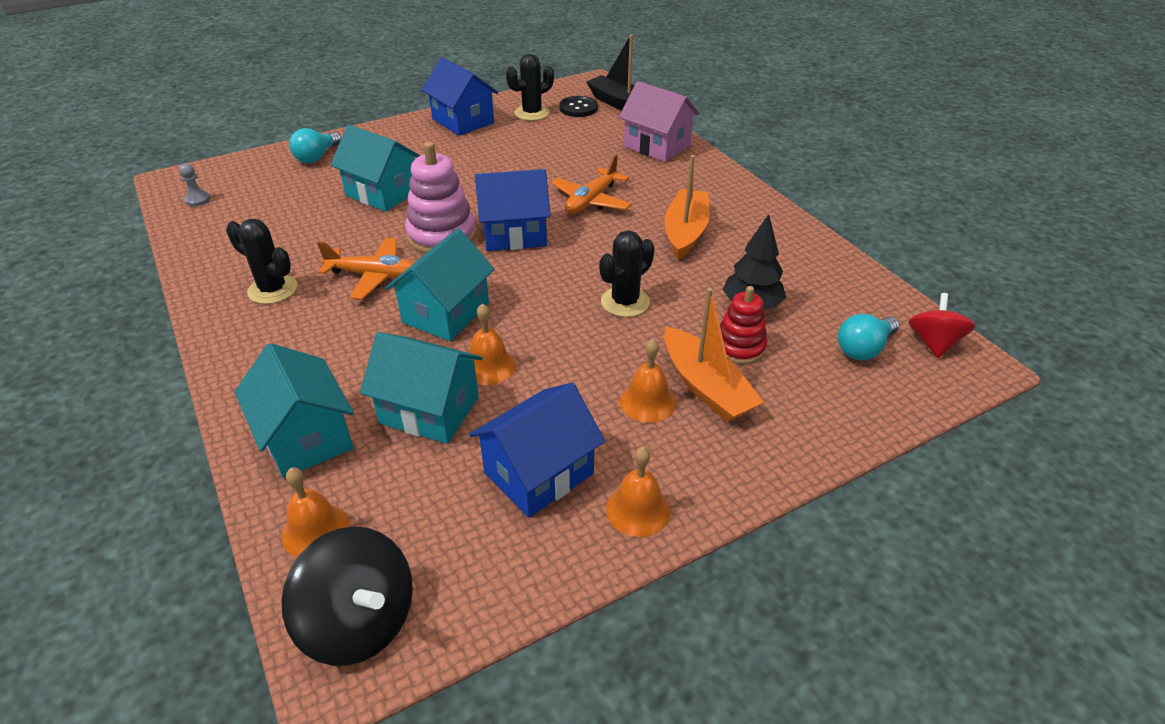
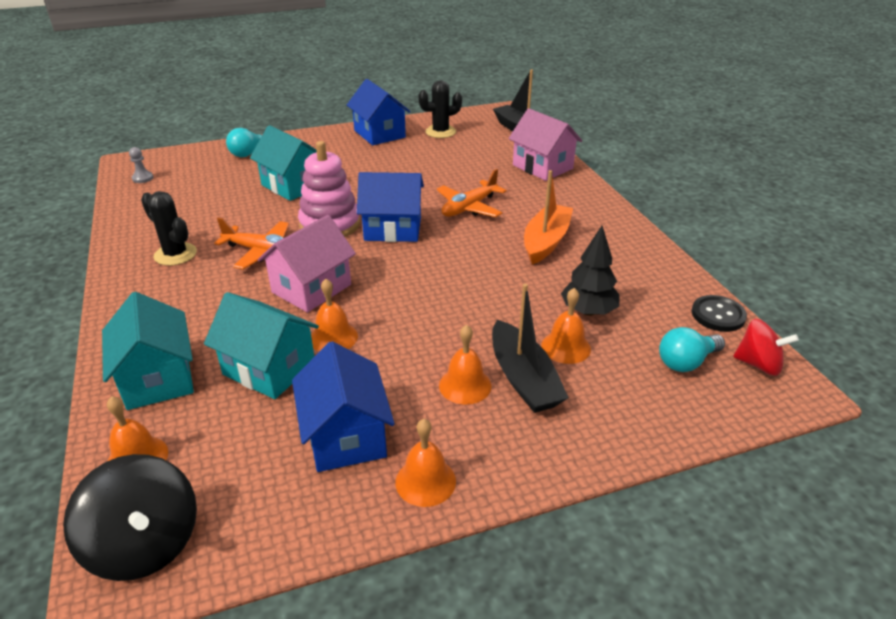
camera: 10 degrees right, 5 degrees down
(446, 313) = (311, 288): turquoise house -> pink house
(539, 473) = (346, 436): blue house -> blue house turned 75 degrees counterclockwise
(578, 108) = (482, 131): black button -> black button (718, 315)
(625, 302) = (472, 296): black cactus -> none
(706, 387) = (523, 379): orange boat -> black boat
(739, 347) = (566, 347): red stacking toy -> orange bell
(933, 343) = (758, 364): red spinning top -> red spinning top turned 90 degrees clockwise

